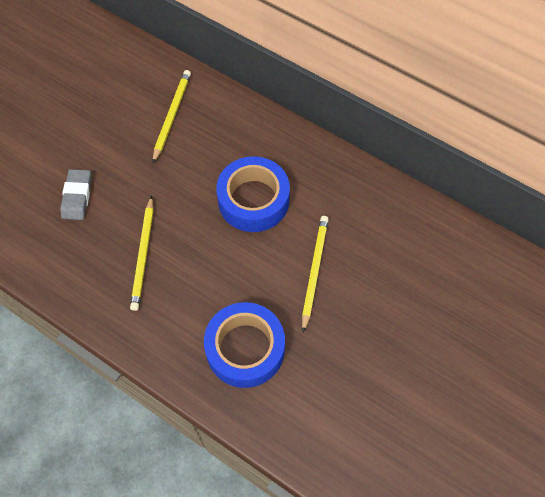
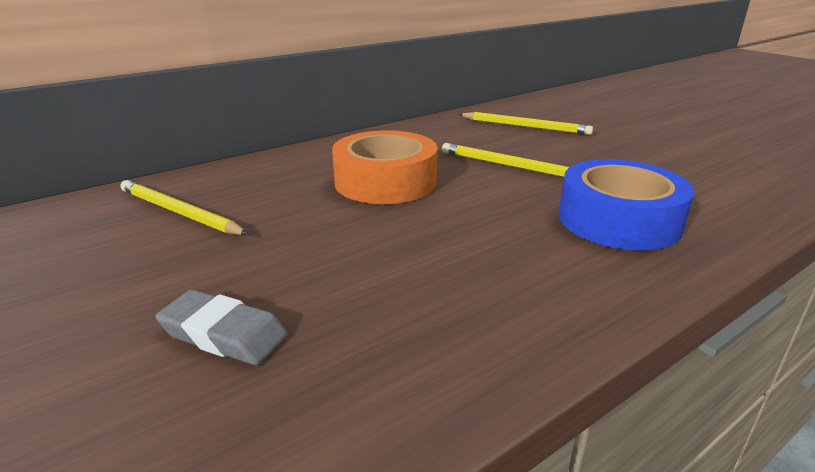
camera: 70 degrees left, 35 degrees down
(143, 255) = (418, 276): yellow pencil -> yellow pencil (525, 127)
(253, 200) = (385, 182): blue tape -> orange tape

